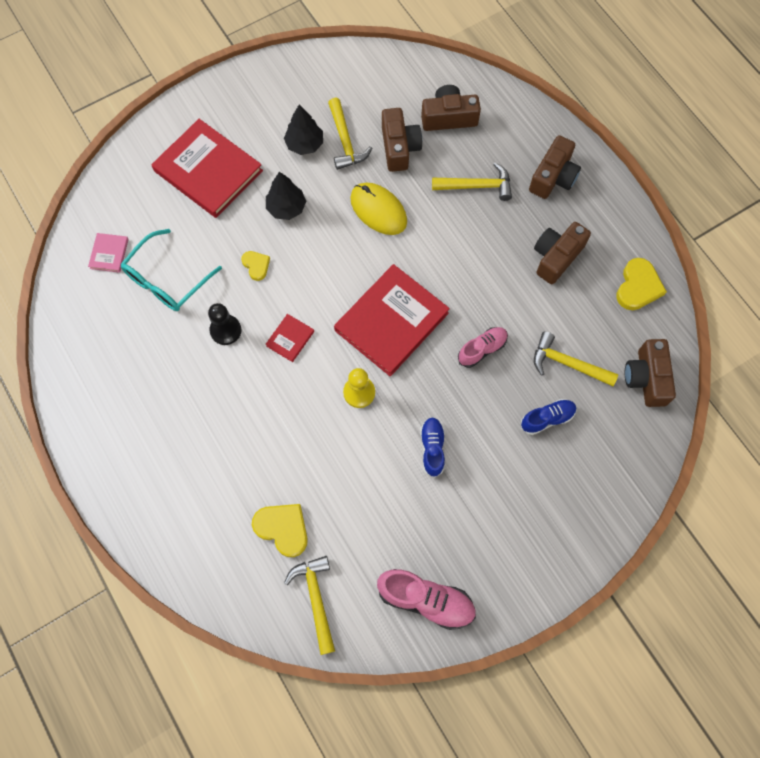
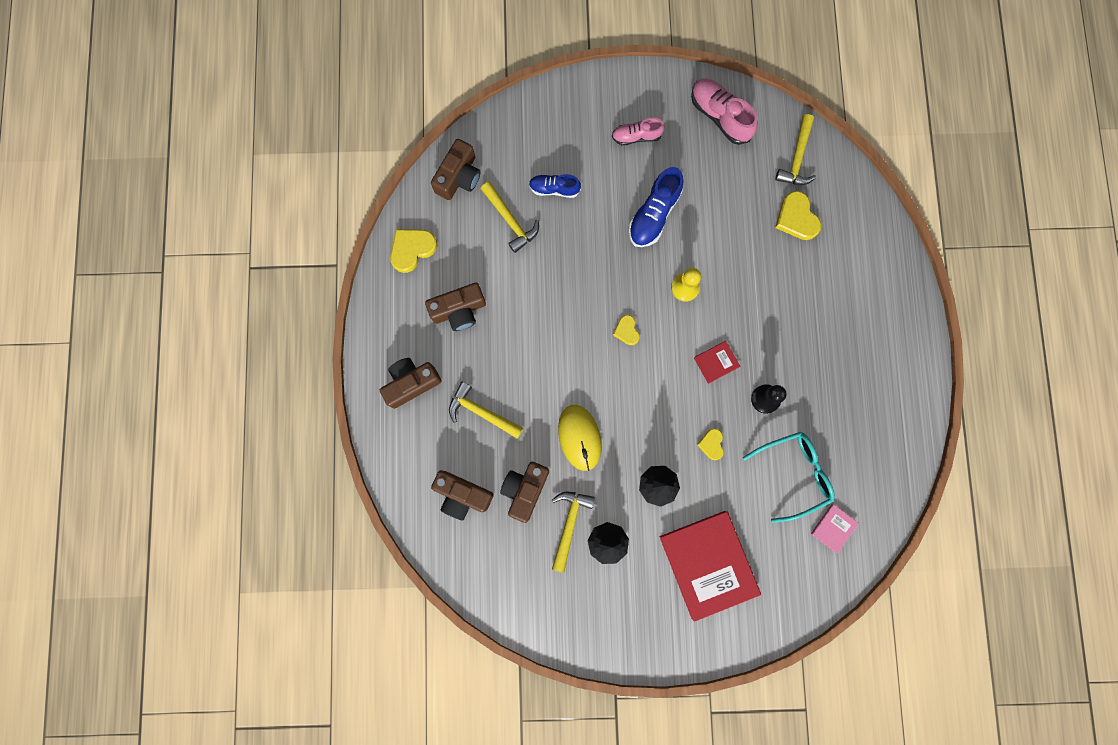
camera: 150 degrees left, 10 degrees up
(391, 322) = (626, 331): red book -> yellow heart
(432, 448) = (654, 215): blue shoe -> blue shoe, size x1.58
(482, 349) = (569, 268): pink shoe -> pink shoe (636, 136)

